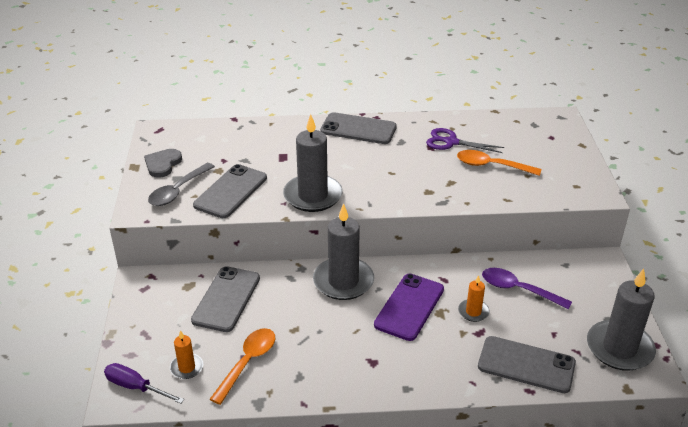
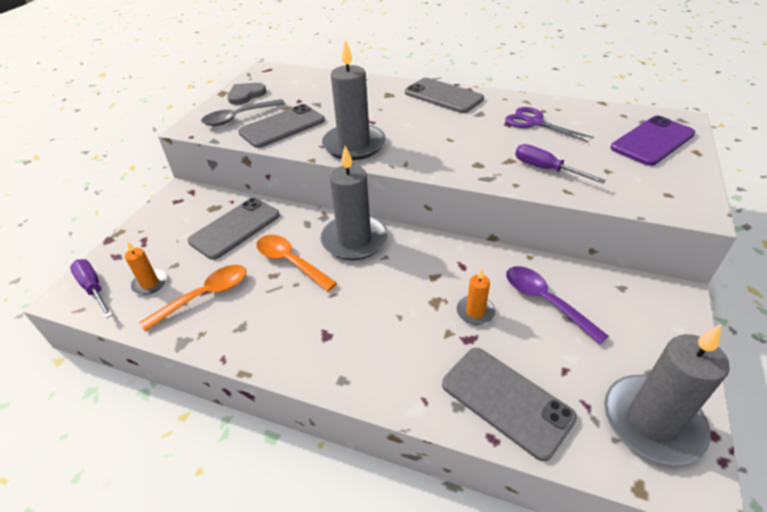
camera: 25 degrees right, 5 degrees up
(409, 307) = (405, 285): purple phone -> purple phone (652, 141)
(482, 184) = (546, 169): none -> purple screwdriver
(491, 166) = (568, 153): orange spoon -> orange spoon (290, 262)

